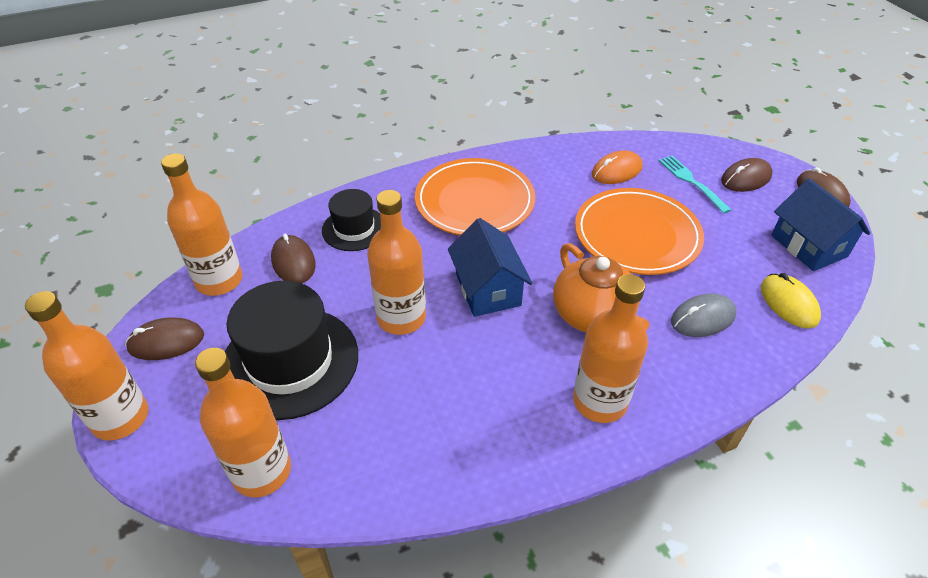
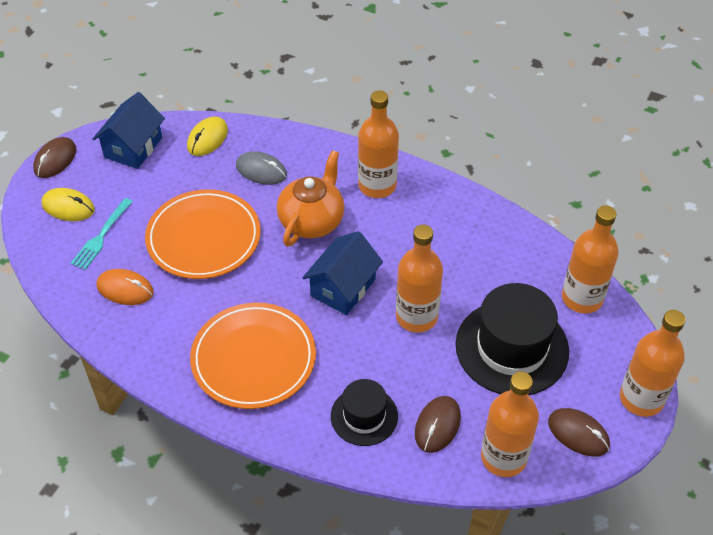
camera: 130 degrees left, 5 degrees up
(746, 178) = (68, 207): brown mouse -> yellow mouse

